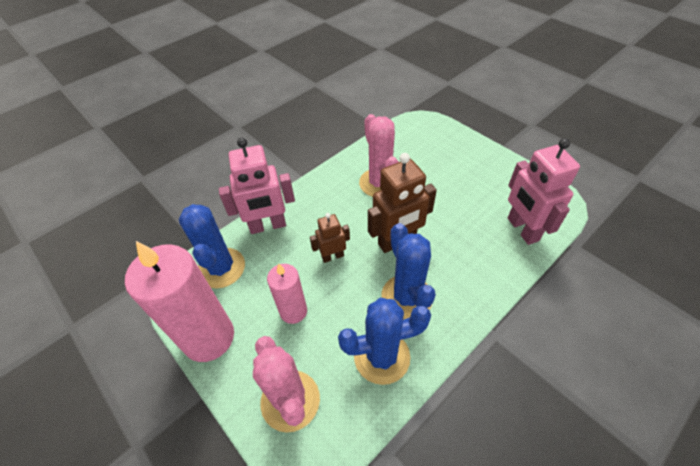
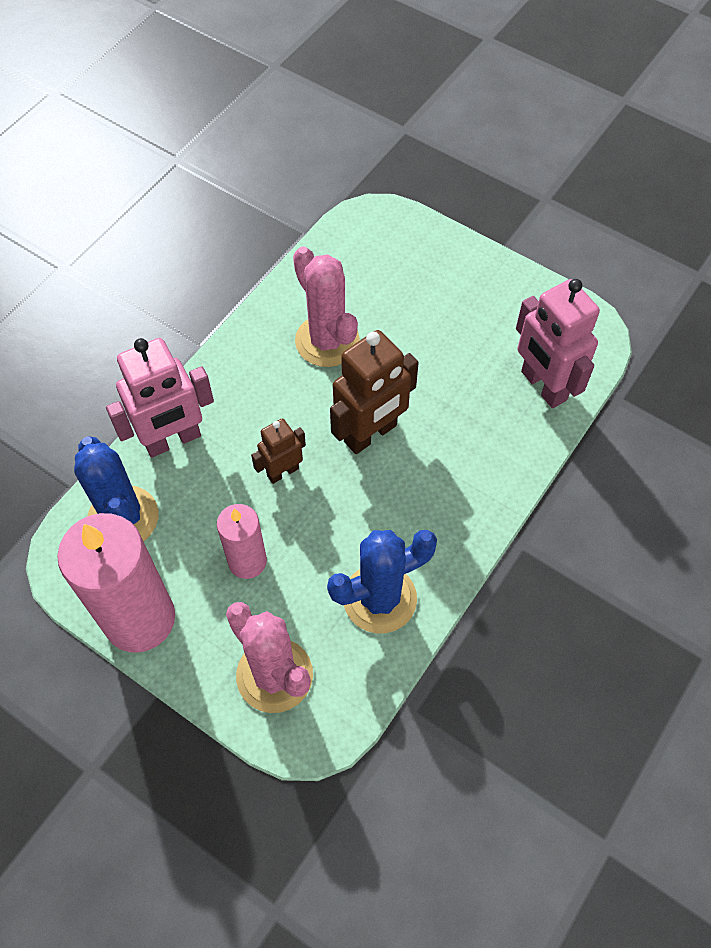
camera: 15 degrees left, 10 degrees up
(406, 297) = (398, 513): blue cactus -> none

